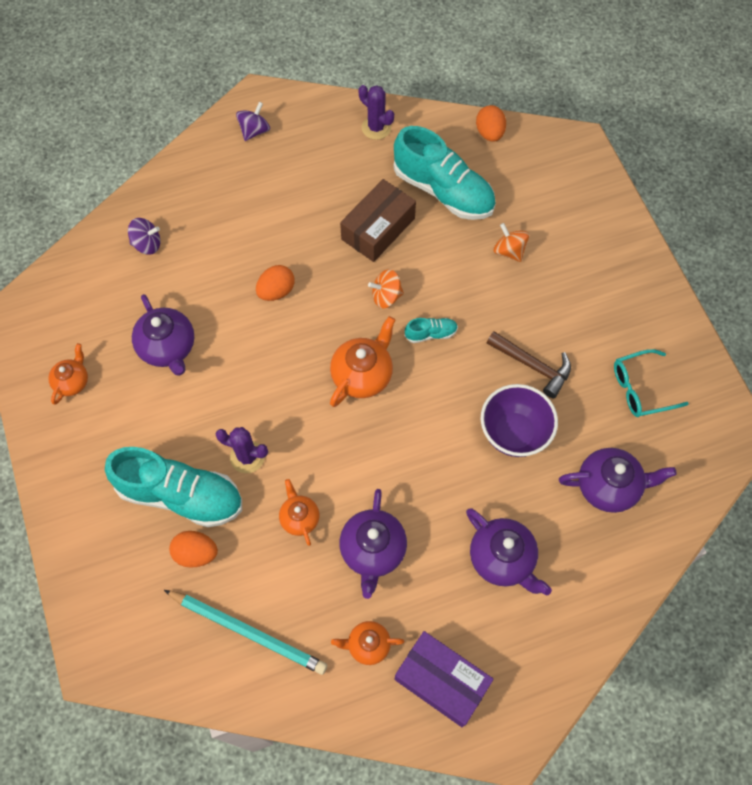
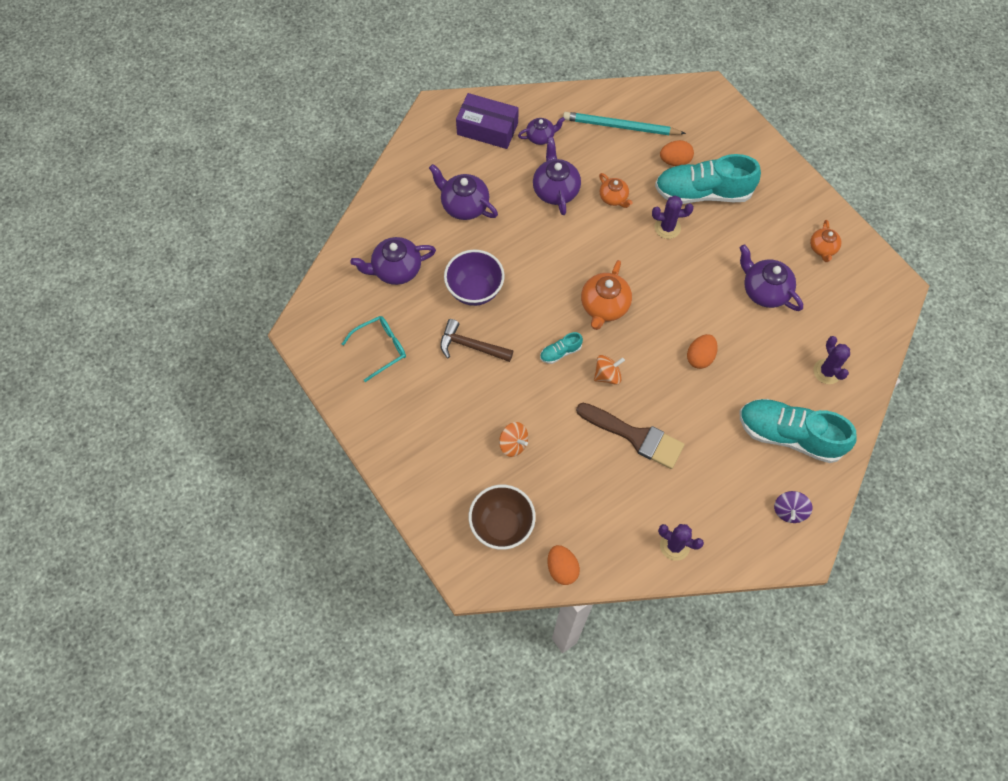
camera: 165 degrees right, 0 degrees up
(147, 244) = (827, 371): purple spinning top -> purple cactus
(368, 645) = (540, 137): orange teapot -> purple teapot
(378, 229) = (635, 436): brown box -> brown brush
(443, 191) = (588, 491): turquoise shoe -> turquoise shoe (789, 435)
(539, 180) = (502, 525): none -> brown bowl

